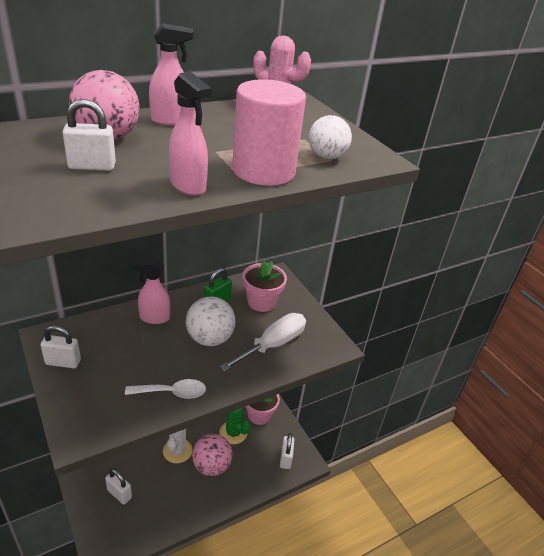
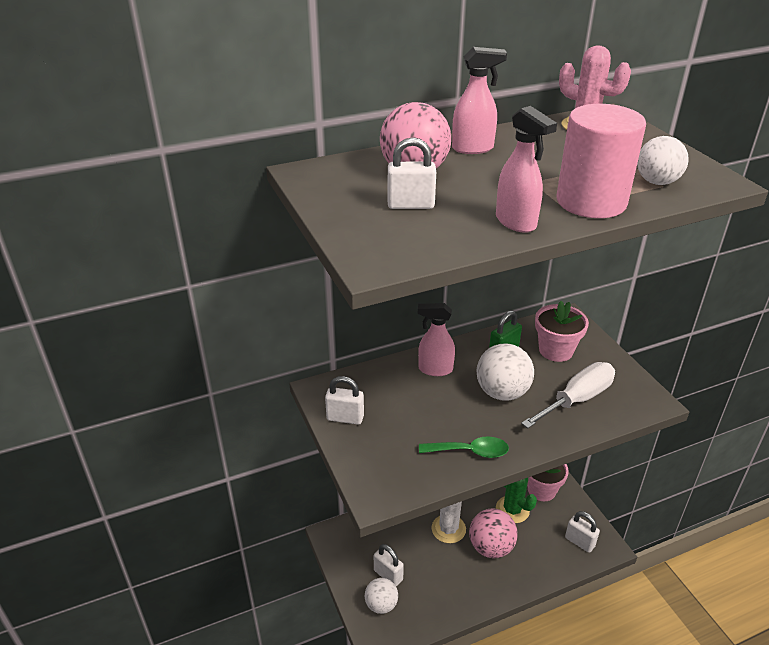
camera: 10 degrees right, 0 degrees up
(109, 521) = (381, 604): none -> white ball
(172, 392) = (470, 451): white spoon -> green spoon
(285, 459) = (579, 542): white padlock -> white padlock turned 60 degrees counterclockwise

